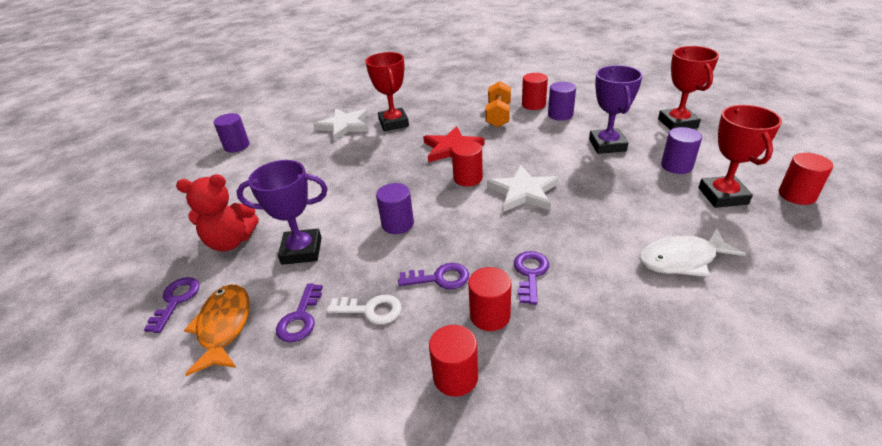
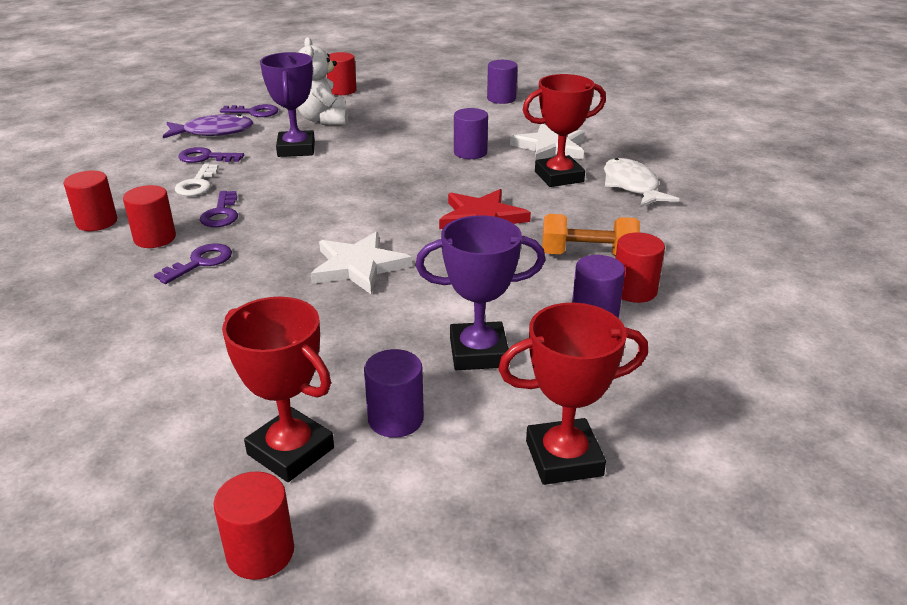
camera: 85 degrees right, 5 degrees down
(224, 327) = (214, 132): orange fish -> purple fish
(231, 241) = (323, 120): red teddy bear -> white teddy bear
(398, 224) = (320, 190): purple cylinder -> purple cylinder (470, 152)
(468, 178) = (402, 229): red cylinder -> red cylinder (342, 90)
(530, 274) = (200, 262): purple key -> purple key turned 60 degrees counterclockwise
(682, 259) = (166, 372): white fish -> white fish (631, 186)
(723, 196) = (290, 451): red trophy -> red trophy turned 45 degrees clockwise

